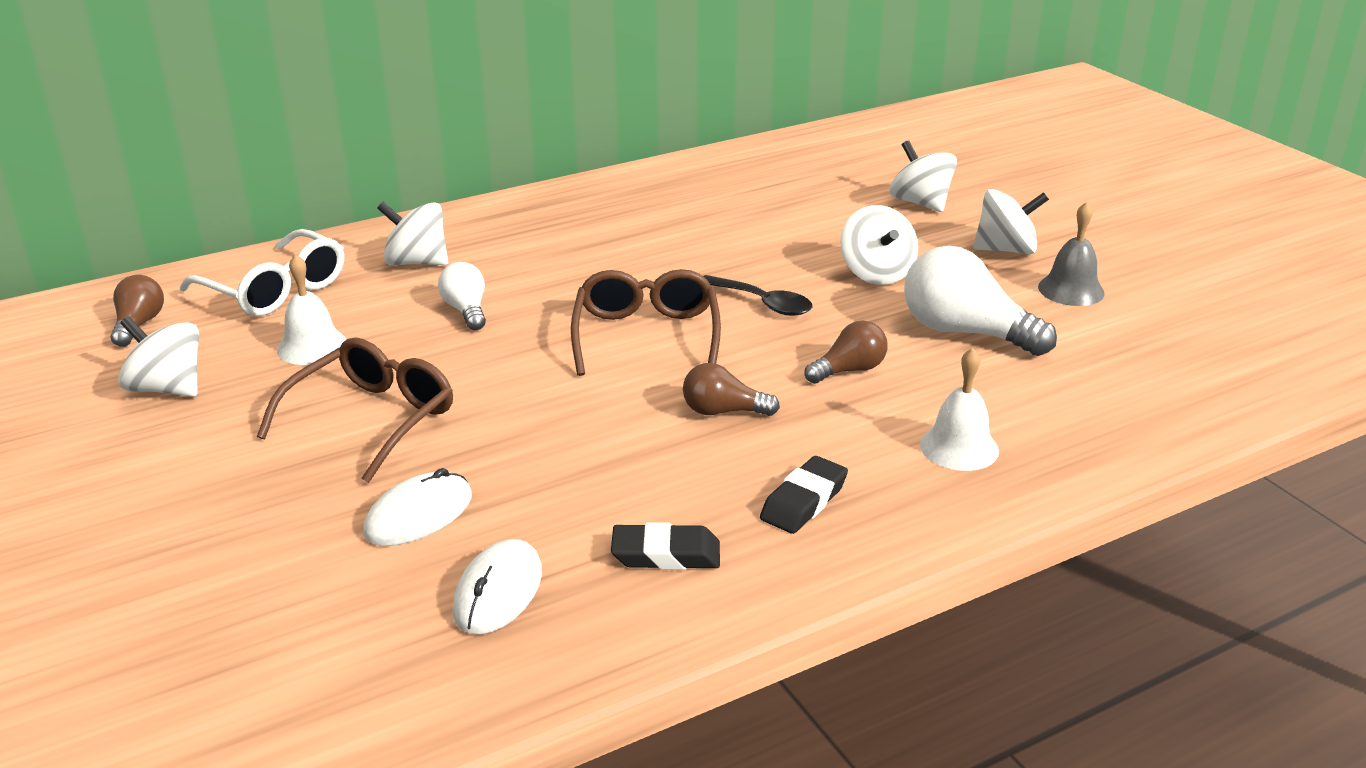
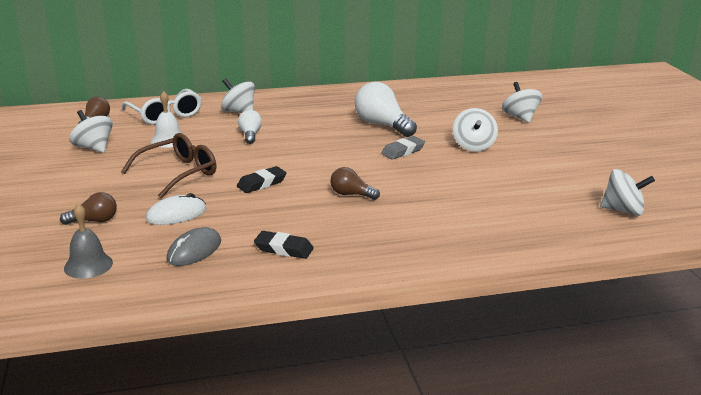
camera: 15 degrees right, 5 degrees down
(498, 591) = (194, 250): white mouse -> grey mouse
(646, 336) = (333, 157): brown glasses -> none
(763, 303) = (403, 151): black spoon -> grey eraser
(803, 501) = (367, 238): black eraser -> black eraser (261, 183)
(849, 370) = (429, 186): brown light bulb -> brown light bulb (94, 221)
(959, 447) = (466, 228): white bell -> none
(965, 332) = (504, 178): white light bulb -> white light bulb (382, 125)
(1006, 250) = (554, 144): white spinning top -> white spinning top (623, 210)
(1071, 290) = (579, 167): grey bell -> grey bell (88, 265)

